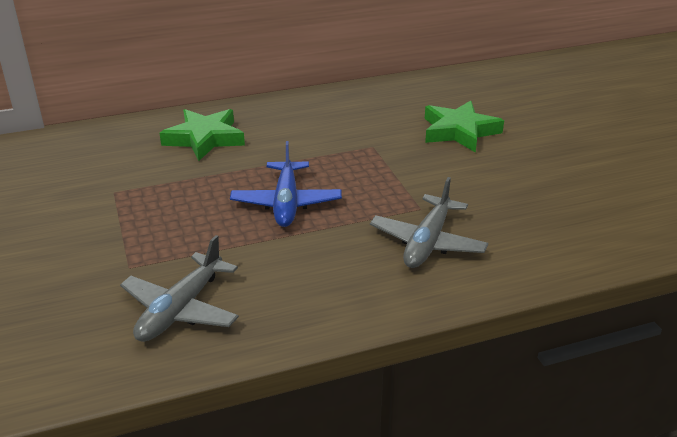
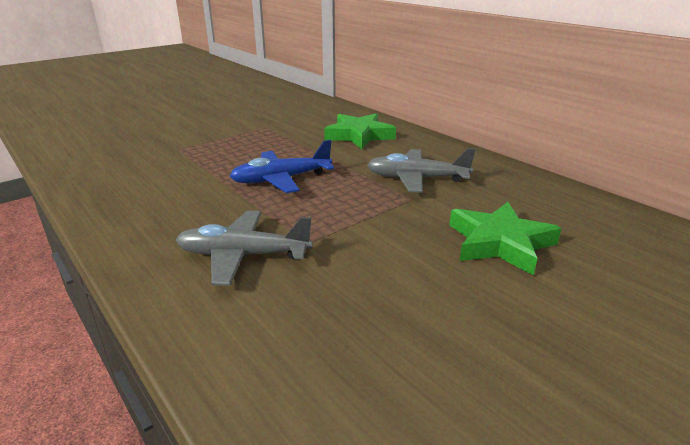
camera: 70 degrees right, 5 degrees down
(181, 309) = (128, 172): grey plane -> grey plane (416, 179)

